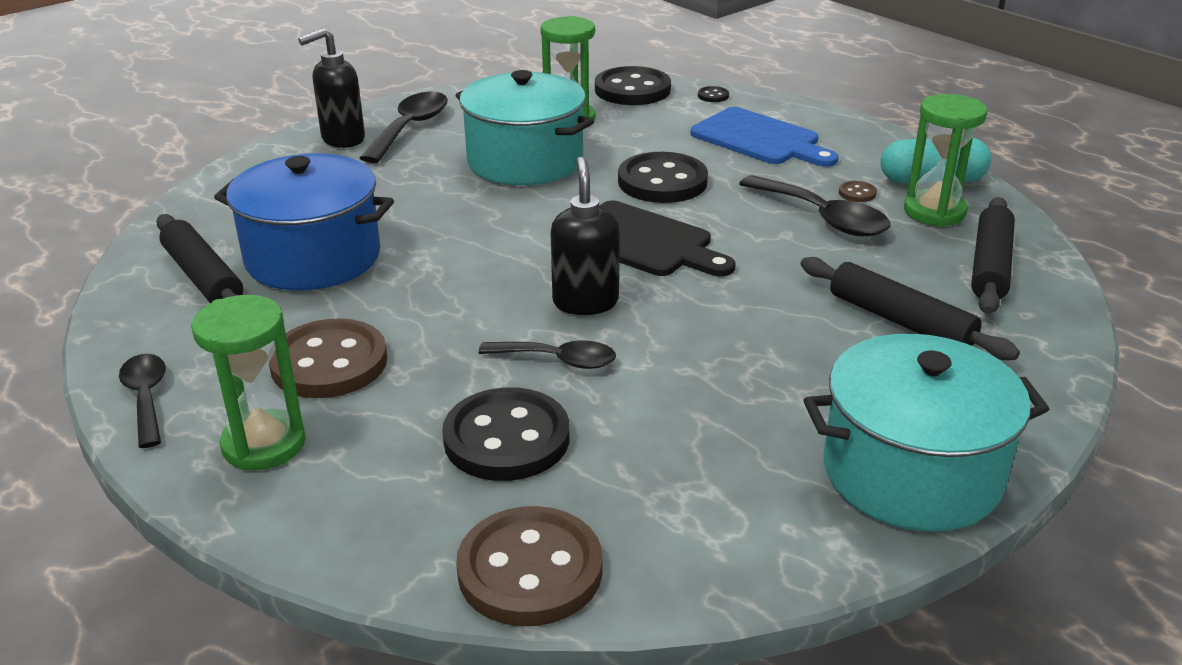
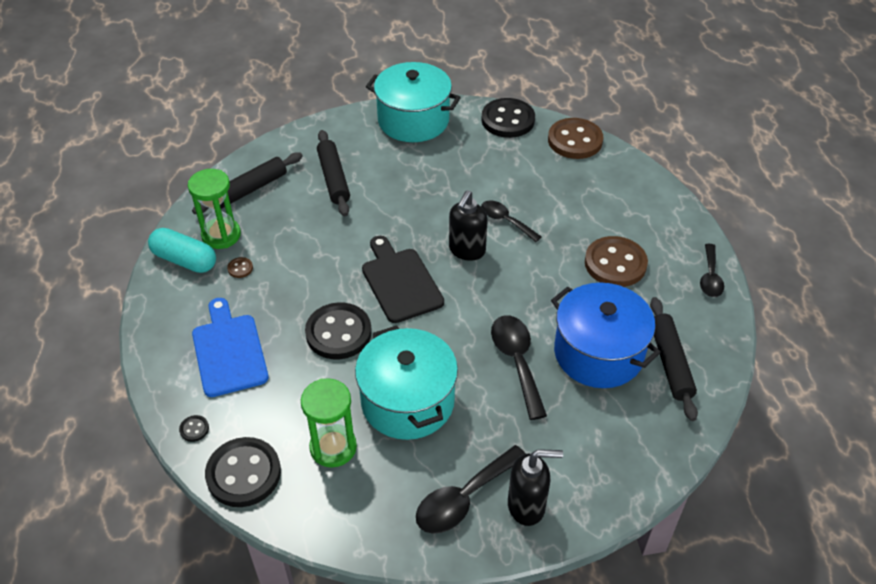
camera: 150 degrees left, 15 degrees up
(264, 444) = (658, 229): green hourglass -> none
(506, 438) = (553, 191): black button -> black button (508, 120)
(822, 217) = (284, 257): black spoon -> black spoon (517, 361)

